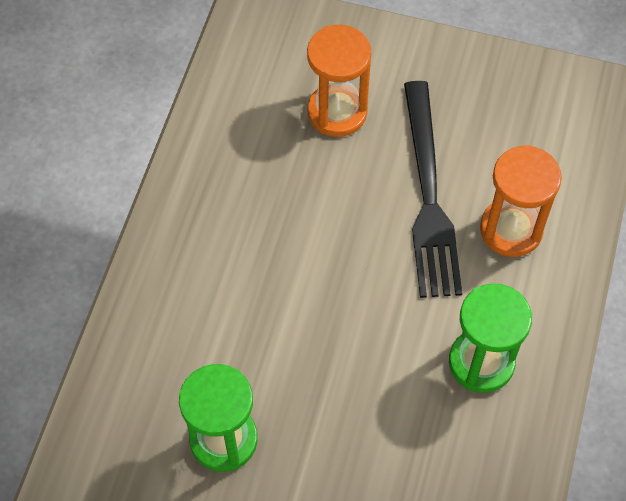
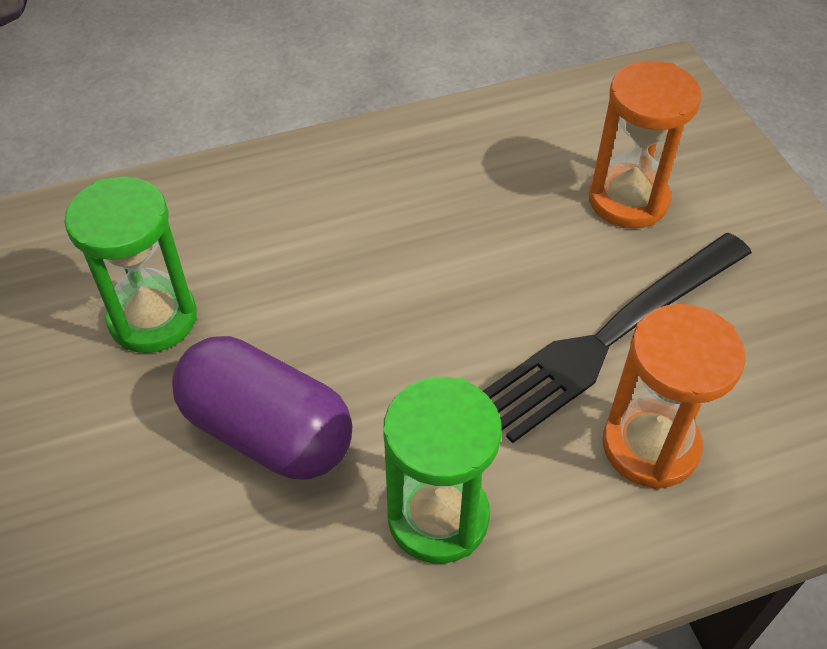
camera: 55 degrees right, 10 degrees down
(362, 418) = (267, 432): none -> purple capsule

